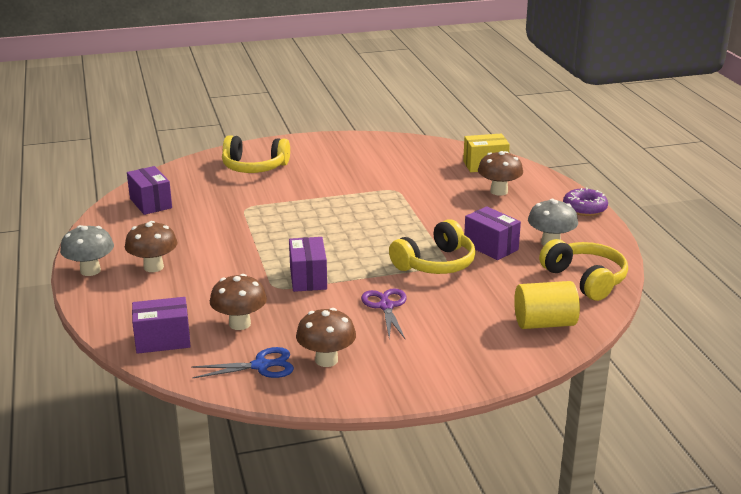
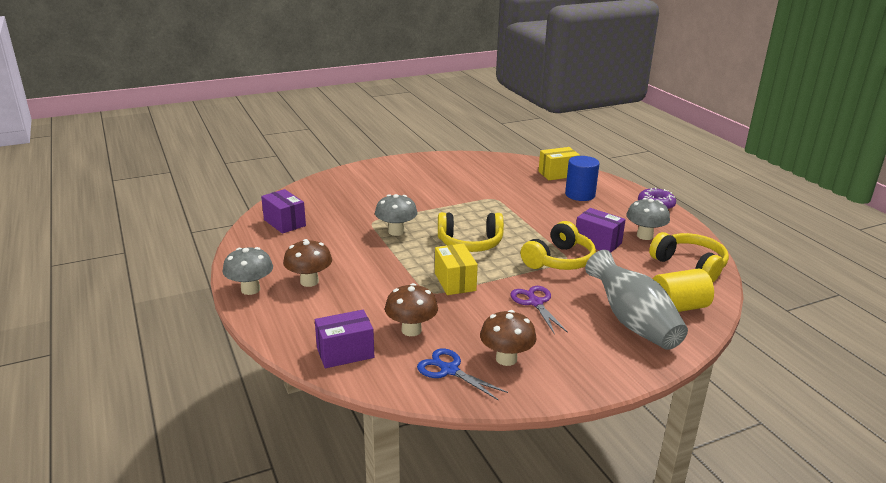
camera: 10 degrees left, 0 degrees up
(254, 167) = (365, 186): yellow headphones -> yellow headphones (470, 243)
(261, 366) = (449, 370): blue scissors -> blue scissors turned 120 degrees counterclockwise
(267, 220) = (396, 231): none -> grey mushroom
(308, 278) = (455, 282): purple box -> yellow box
(484, 335) = (632, 322): none -> grey vase
(499, 191) = (580, 195): brown mushroom -> blue cylinder

